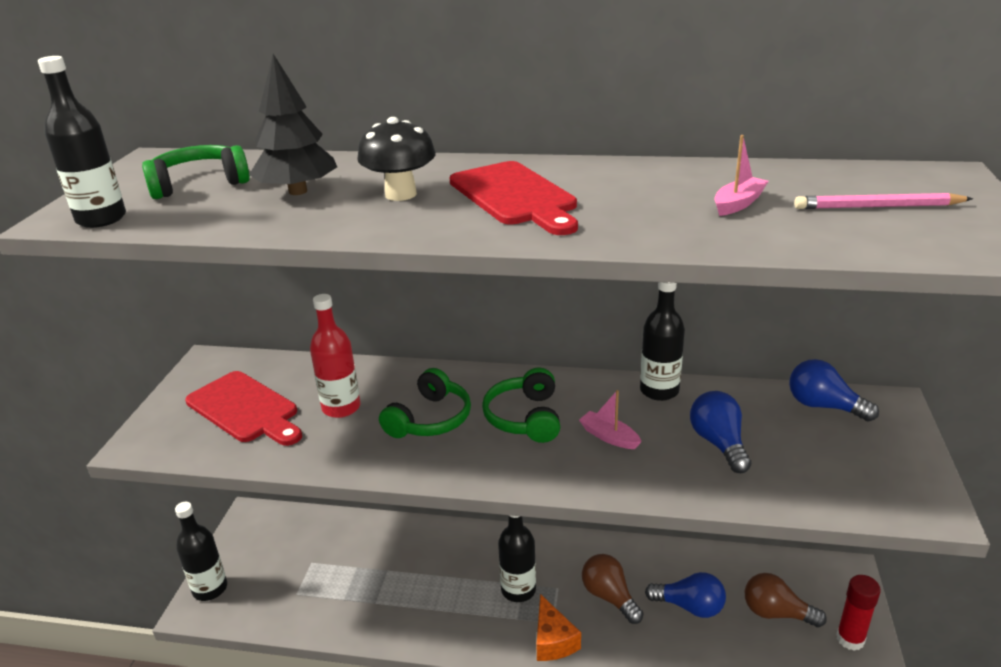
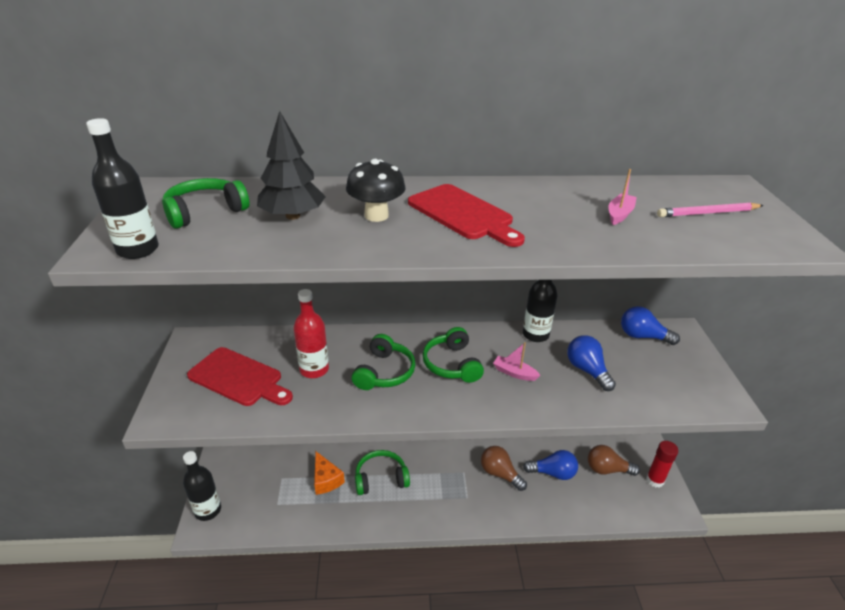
camera: 15 degrees left, 5 degrees up
(440, 580) = (381, 478): none -> green headphones
(518, 590) = (437, 477): black bottle -> none
(553, 640) = (471, 510): orange cheese -> orange cheese (326, 479)

